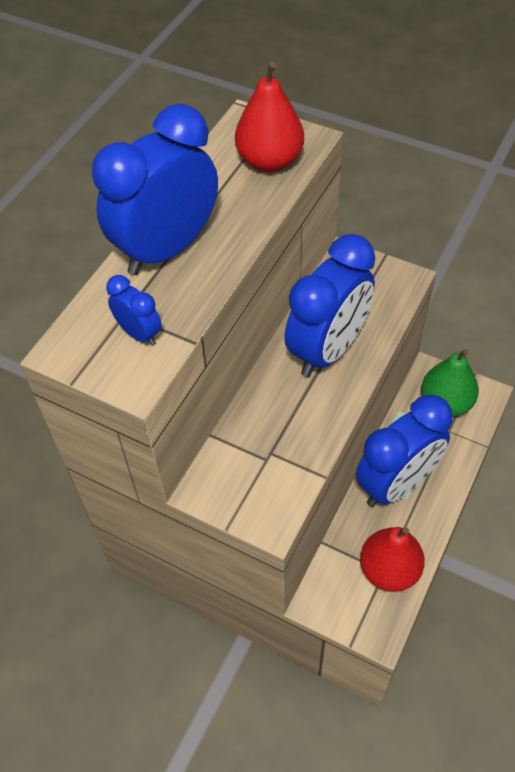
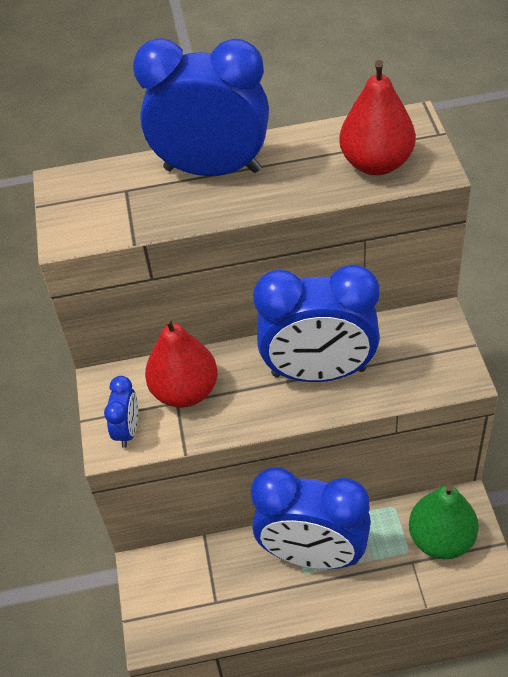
camera: 55 degrees right, 5 degrees down
(139, 333) = (113, 209): blue clock -> blue clock (128, 430)
(389, 570) = (219, 605): red pear -> red pear (185, 391)

